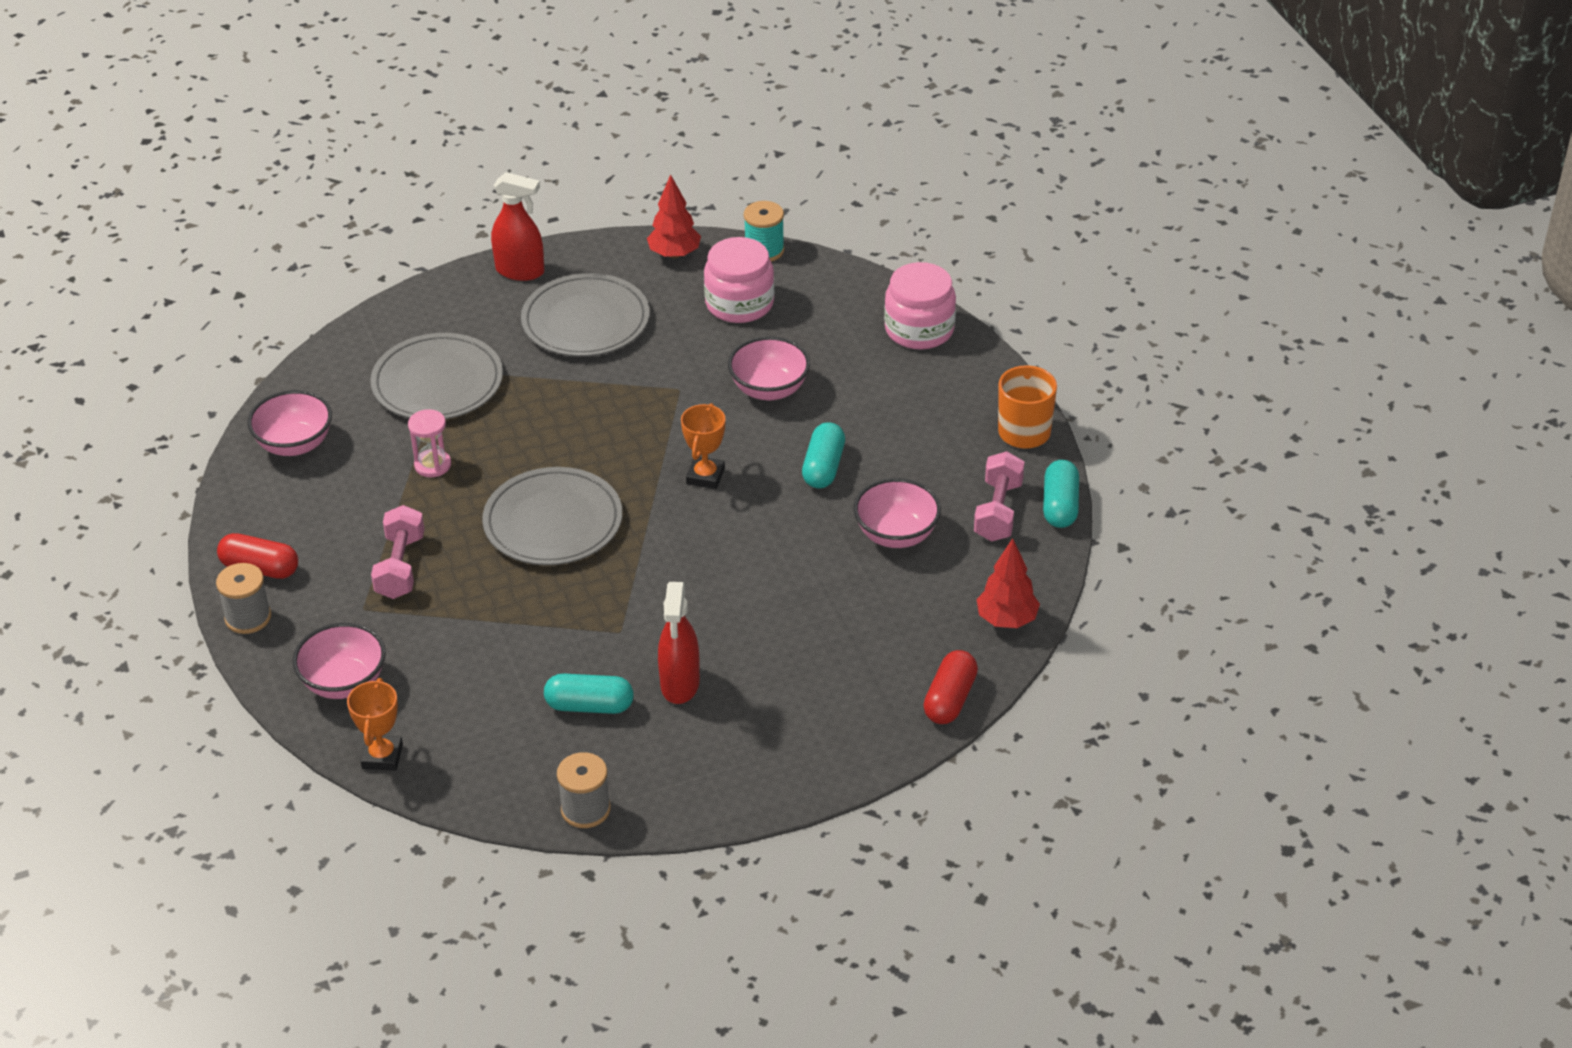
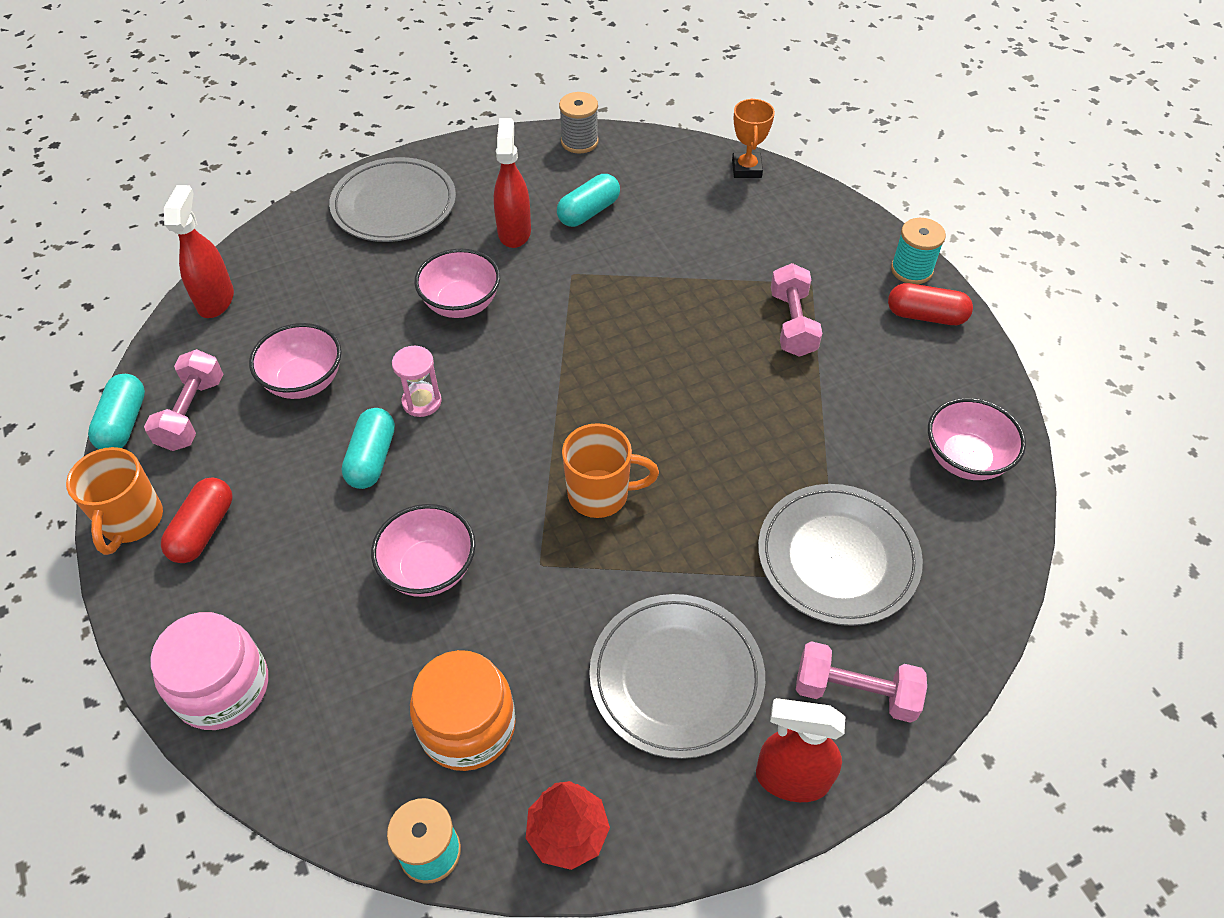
camera: 175 degrees right, 10 degrees up
(248, 617) = (911, 270): grey spool -> turquoise spool
(344, 682) = (801, 220): pink bowl -> pink bowl (461, 304)
(432, 465) = (802, 440): pink hourglass -> pink hourglass (422, 402)
(459, 308) = (855, 692): none -> pink dumbbell
(553, 522) = (656, 378): grey plate -> grey plate (394, 205)
(589, 706) = (588, 212): turquoise capsule -> turquoise capsule turned 45 degrees counterclockwise
(622, 432) = (600, 494): none -> orange mug
(705, 476) = (502, 440): orange trophy -> none
(739, 303) = (467, 726): pink jar -> orange jar
(950, 699) = (283, 230): red capsule -> red capsule (203, 530)
(1006, 620) = (216, 300): red tree -> red spray bottle

